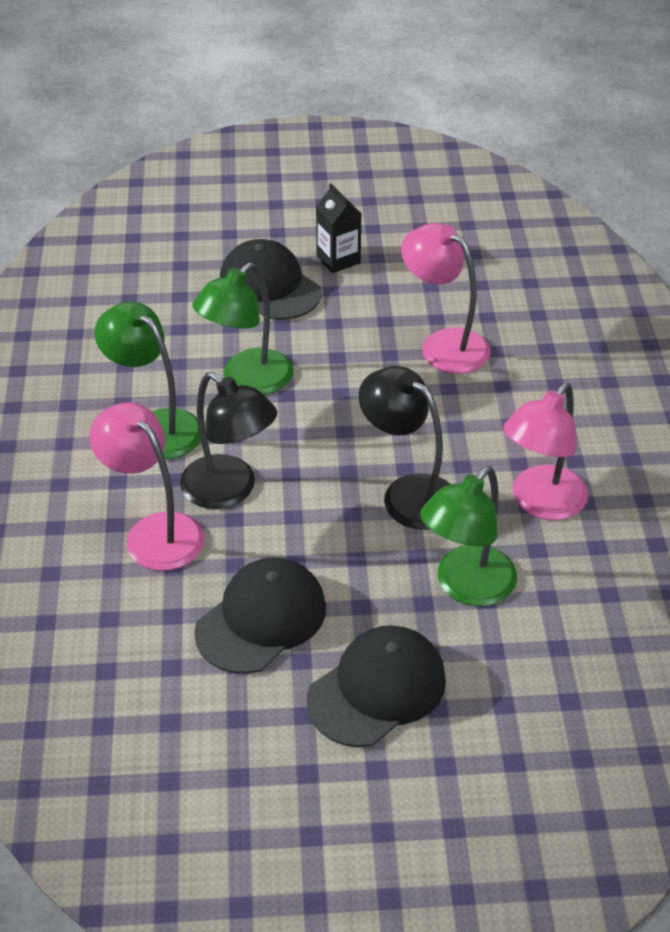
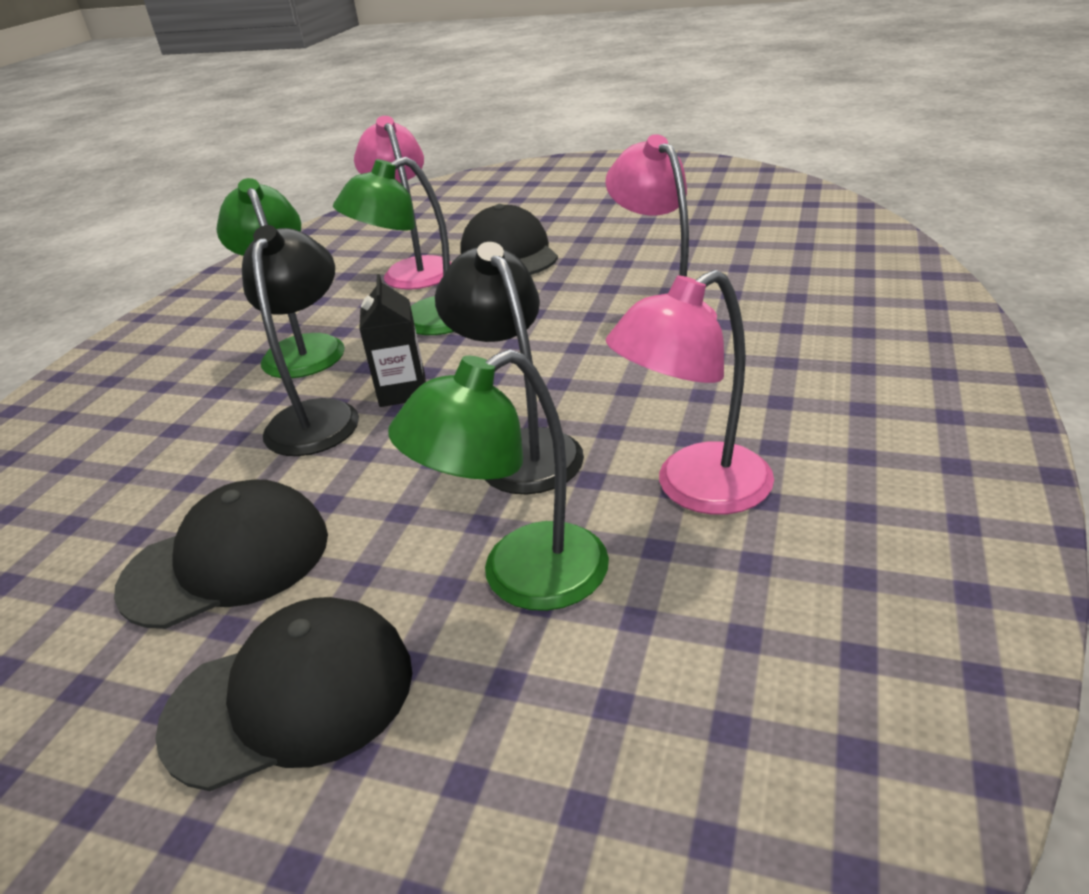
camera: 25 degrees right, 10 degrees down
(154, 531) = (204, 443): pink lamp -> pink lamp (415, 268)
(229, 491) = (318, 416): black lamp -> black lamp turned 150 degrees counterclockwise
(338, 259) = (593, 239): black carton -> black carton (402, 391)

